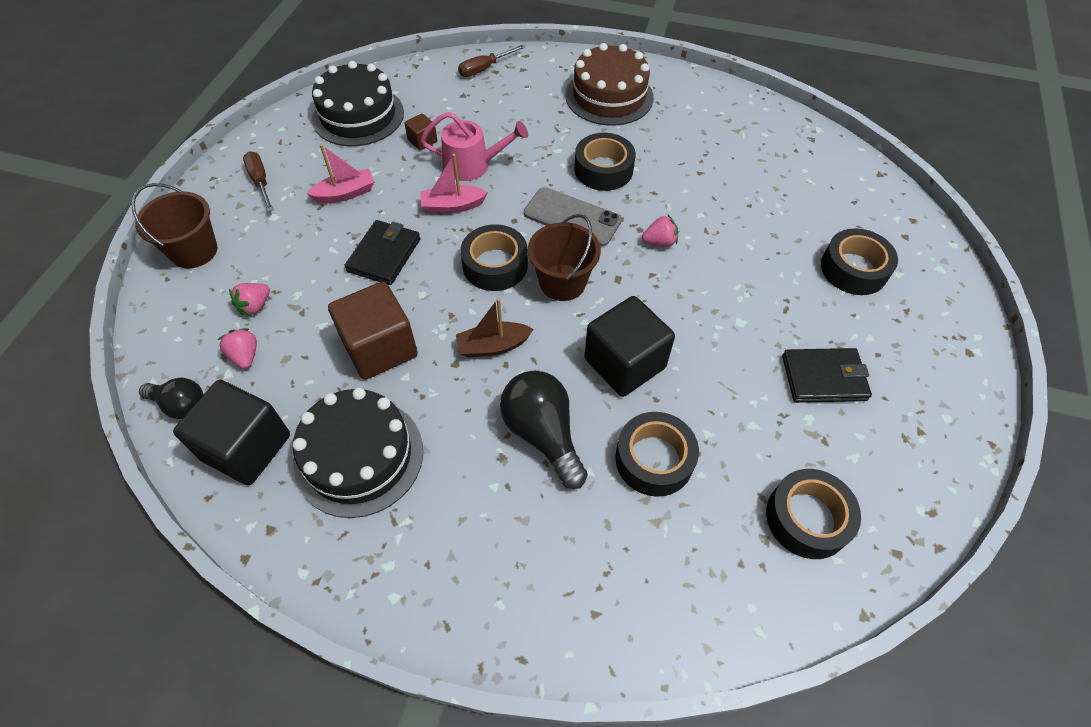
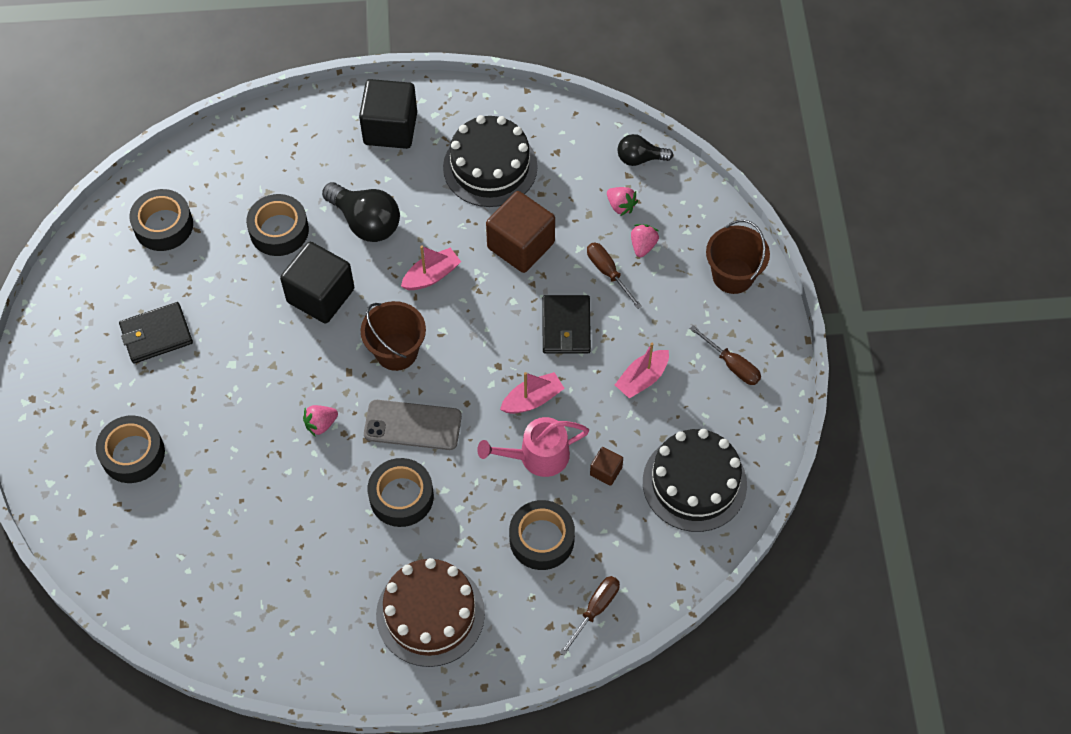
camera: 160 degrees right, 5 degrees up
(246, 447) = (572, 148): black cube -> black cube (390, 128)
(309, 291) = (608, 273): none -> brown screwdriver
(493, 346) = (432, 275): brown boat -> pink boat
(495, 265) = (463, 349): black tape -> black tape (541, 539)

